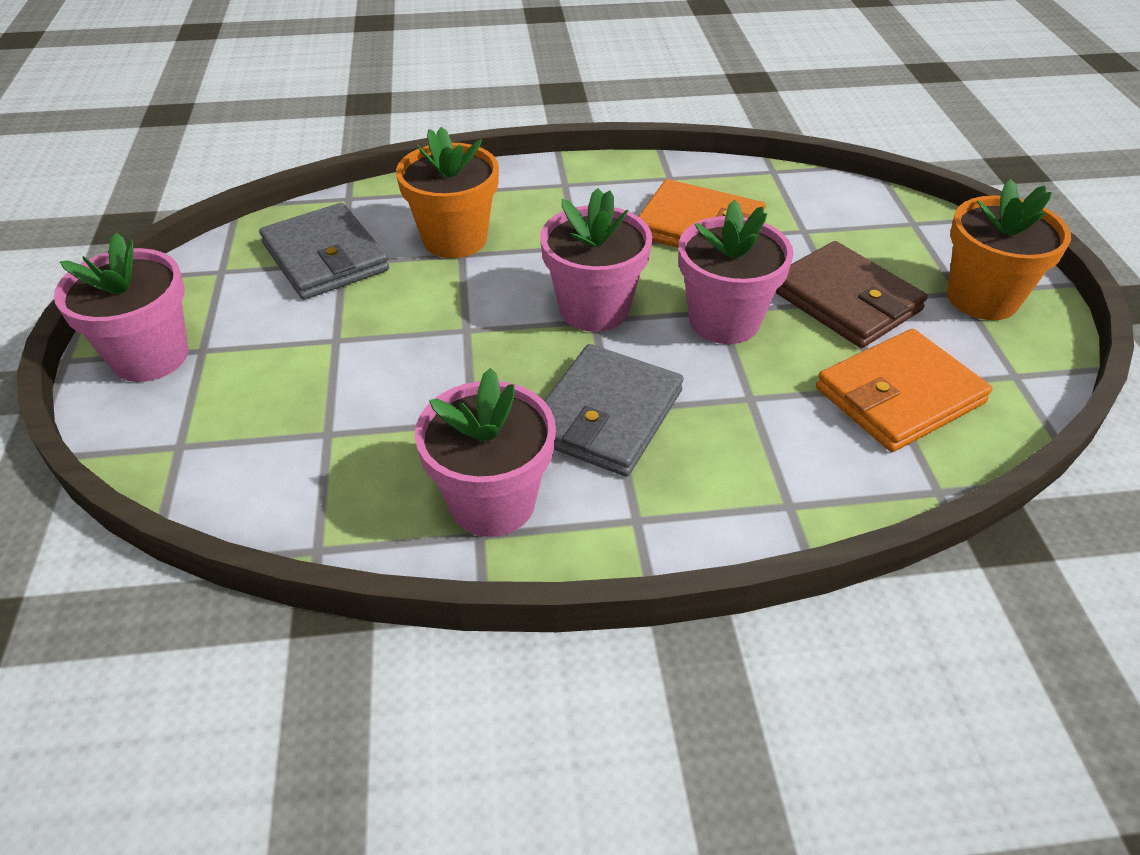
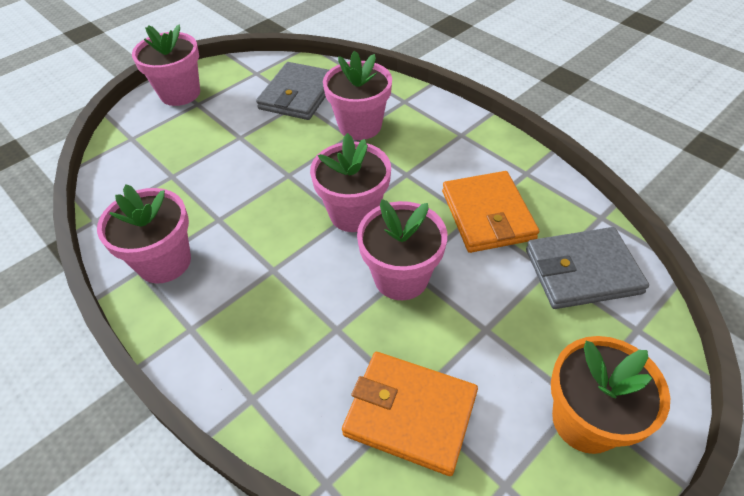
camera: 55 degrees right, 5 degrees up
(455, 239) = (360, 126): orange flower pot -> pink flower pot
(606, 415) = (265, 269): grey wallet -> grey wallet (582, 271)
(845, 300) = (489, 331): brown wallet -> none

